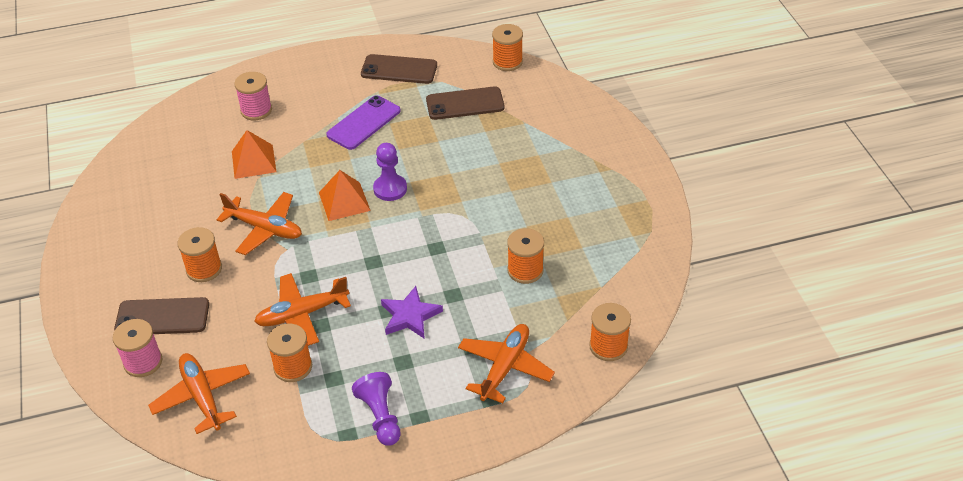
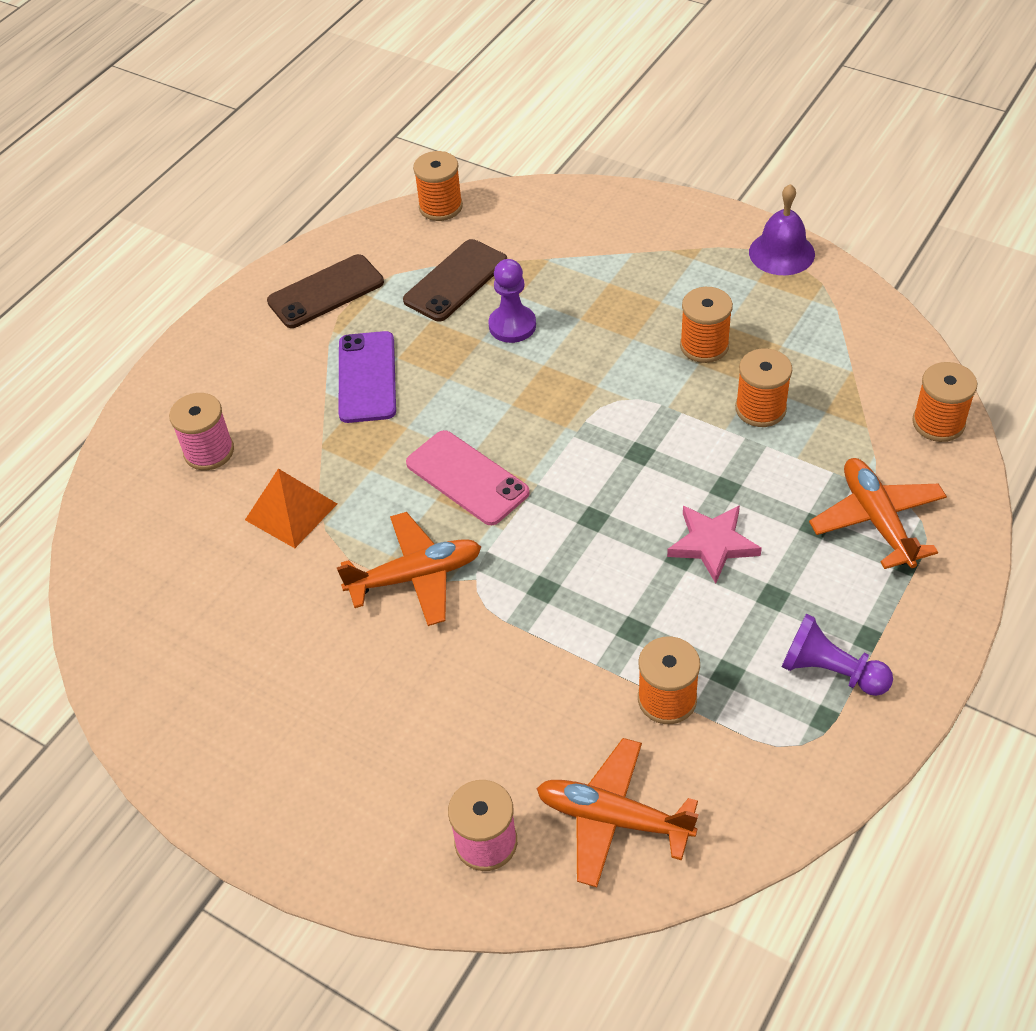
camera: 40 degrees left, 5 degrees up
(162, 317) = (434, 772): brown phone -> none
(204, 269) = (407, 678): orange spool -> orange spool (704, 346)
(302, 314) = (595, 635): orange plane -> none
(344, 201) = (467, 478): orange pyramid -> pink phone
(390, 189) = (500, 427): purple pawn -> purple pawn (512, 325)
(410, 316) = (713, 544): purple star -> pink star
(651, 200) = (781, 253): none -> purple bell

